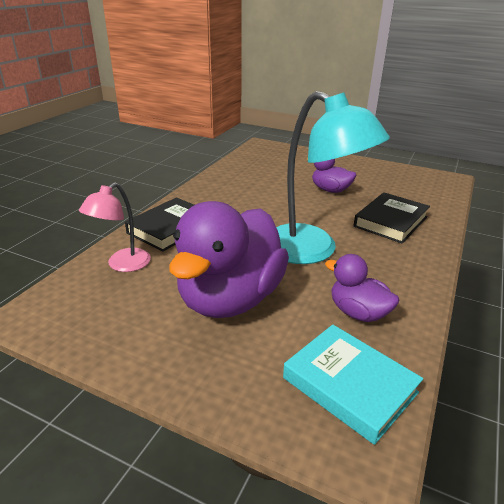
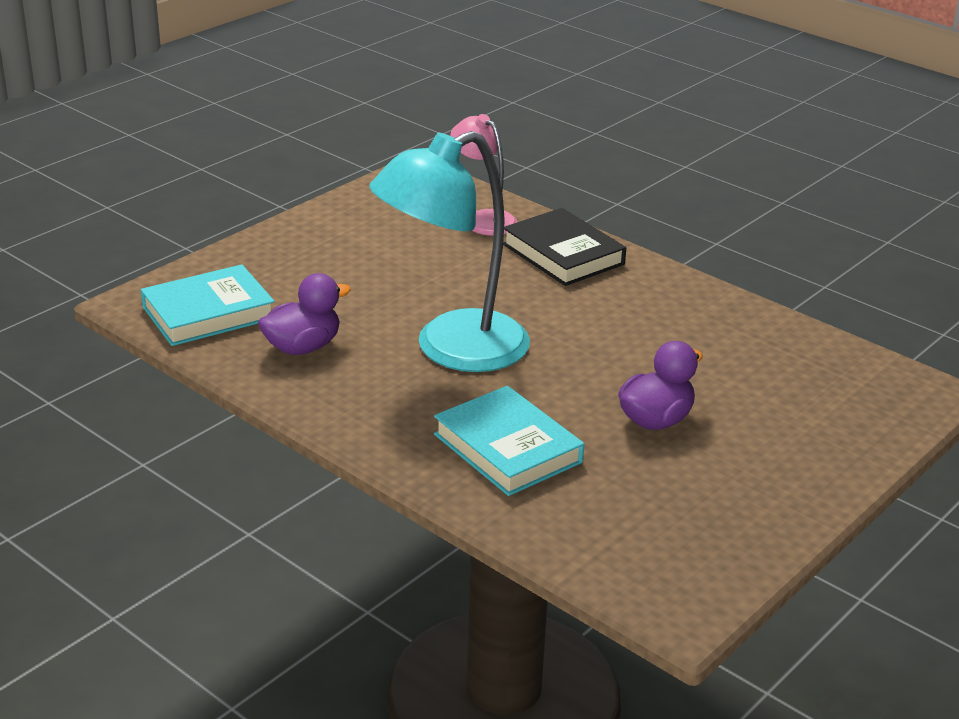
camera: 105 degrees right, 0 degrees up
(230, 298) = (379, 274): purple duck -> none
(391, 221) = (507, 448): black book -> turquoise book

